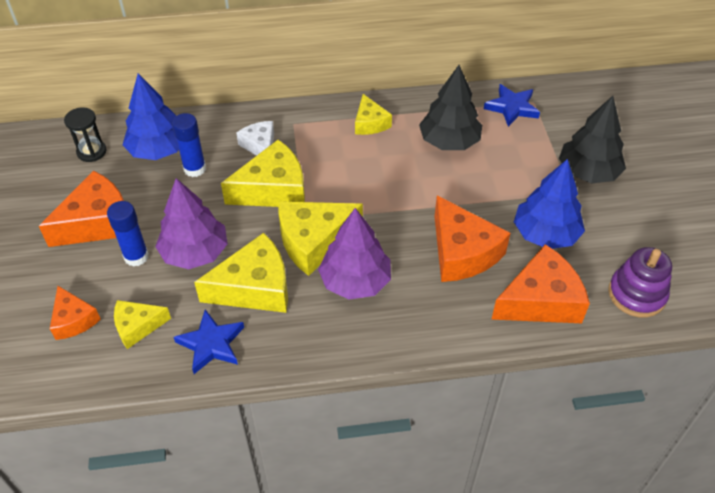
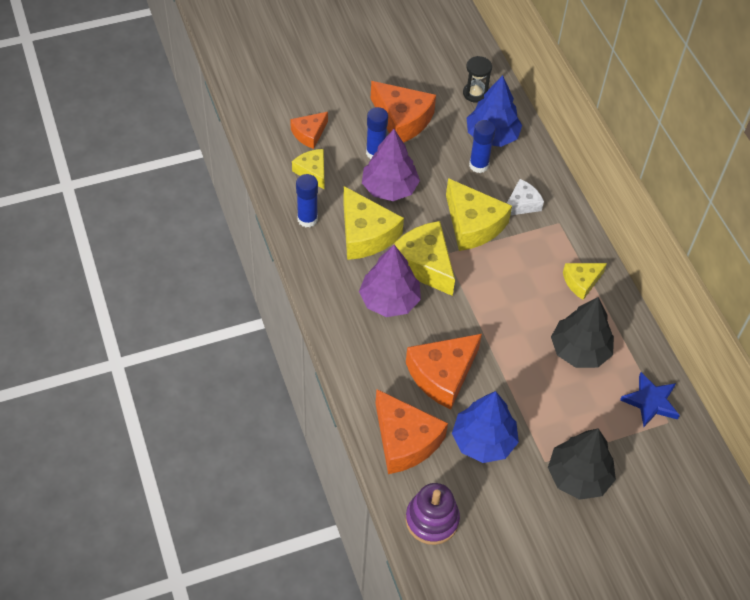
camera: 75 degrees right, 5 degrees up
(211, 344) = (307, 219): blue star -> blue glue stick

